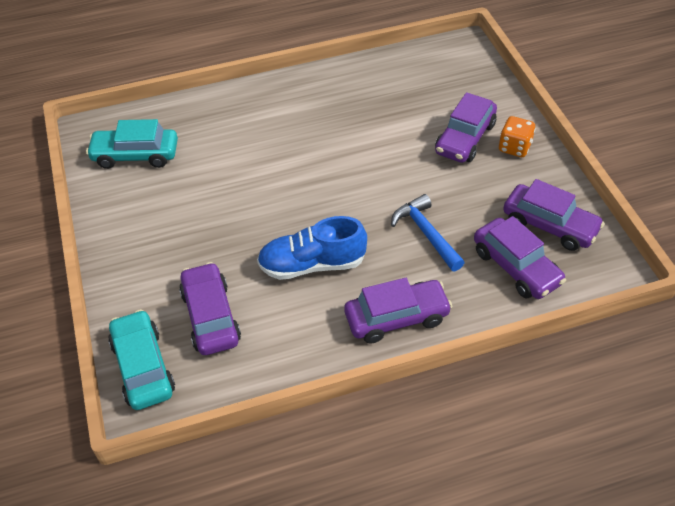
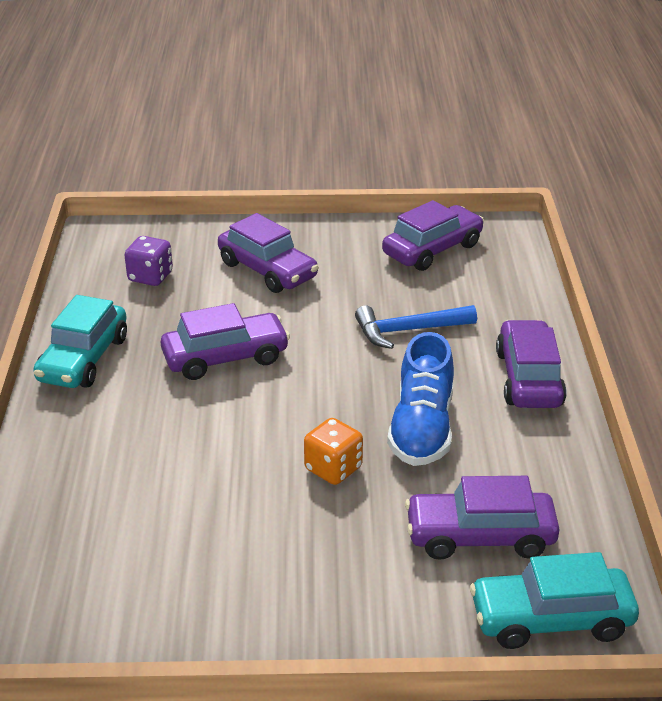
camera: 75 degrees left, 15 degrees down
(135, 155) = (103, 580): turquoise car -> turquoise car (83, 359)
(425, 85) = (150, 277): none -> purple dice
(514, 147) = (303, 242): orange dice -> orange dice (333, 469)
(516, 267) = (482, 283): purple car -> purple car (225, 357)

